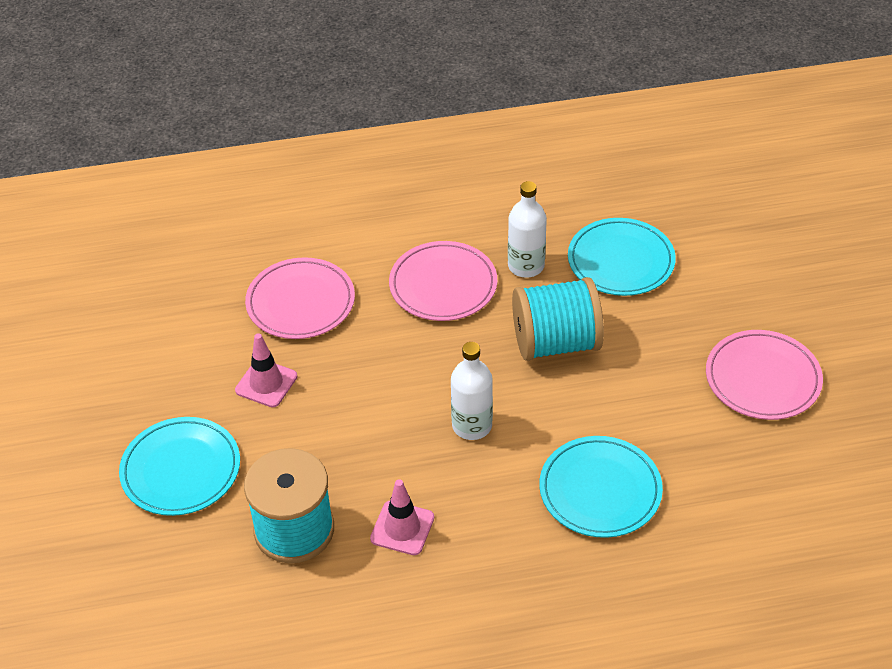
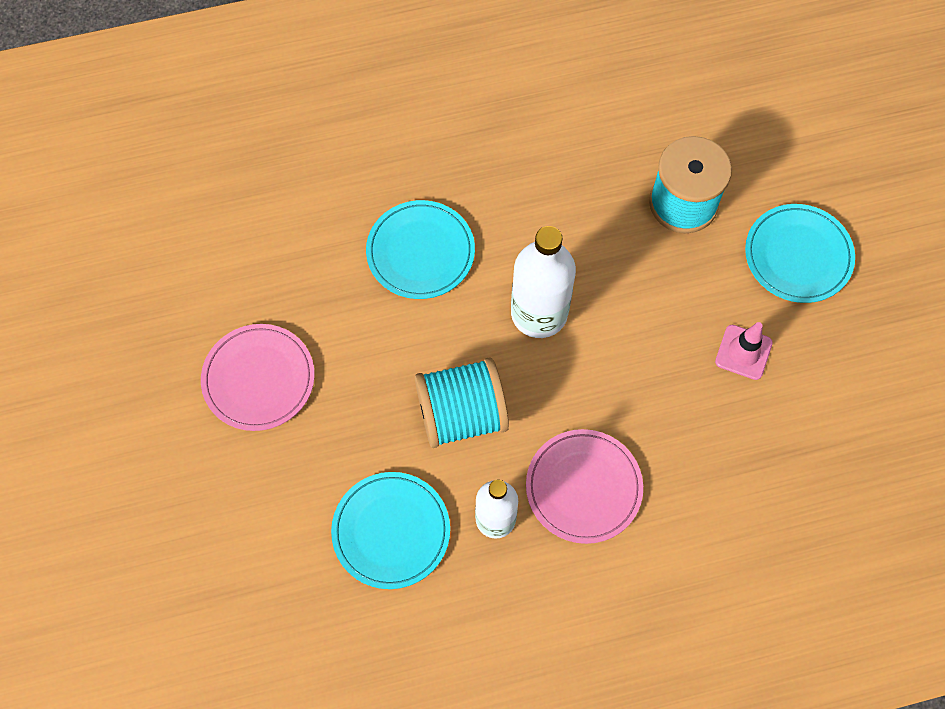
camera: 175 degrees right, 20 degrees up
(300, 302) = (732, 456): pink plate -> none
(402, 528) = (591, 208): pink traffic cone -> none
(472, 425) = (539, 313): white bottle -> white bottle, size x1.51

